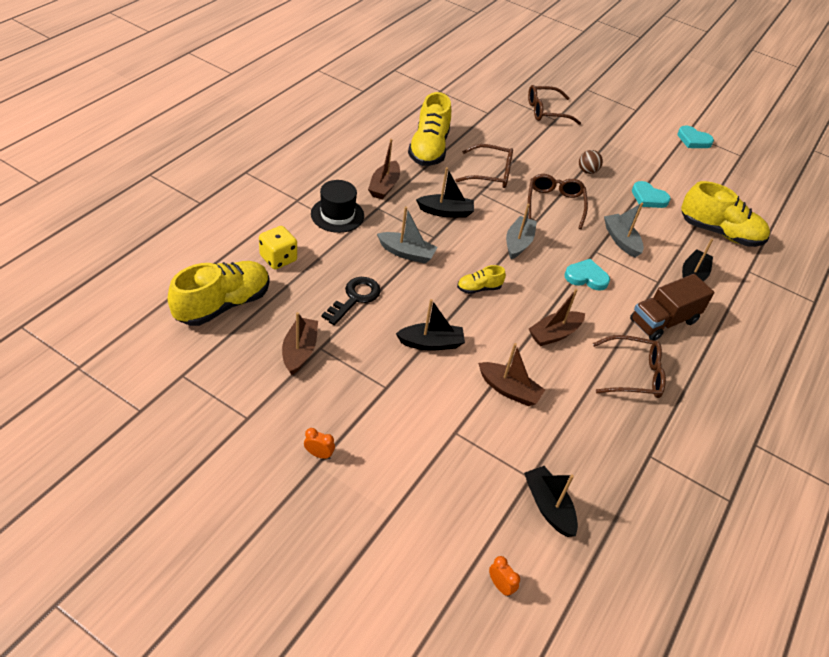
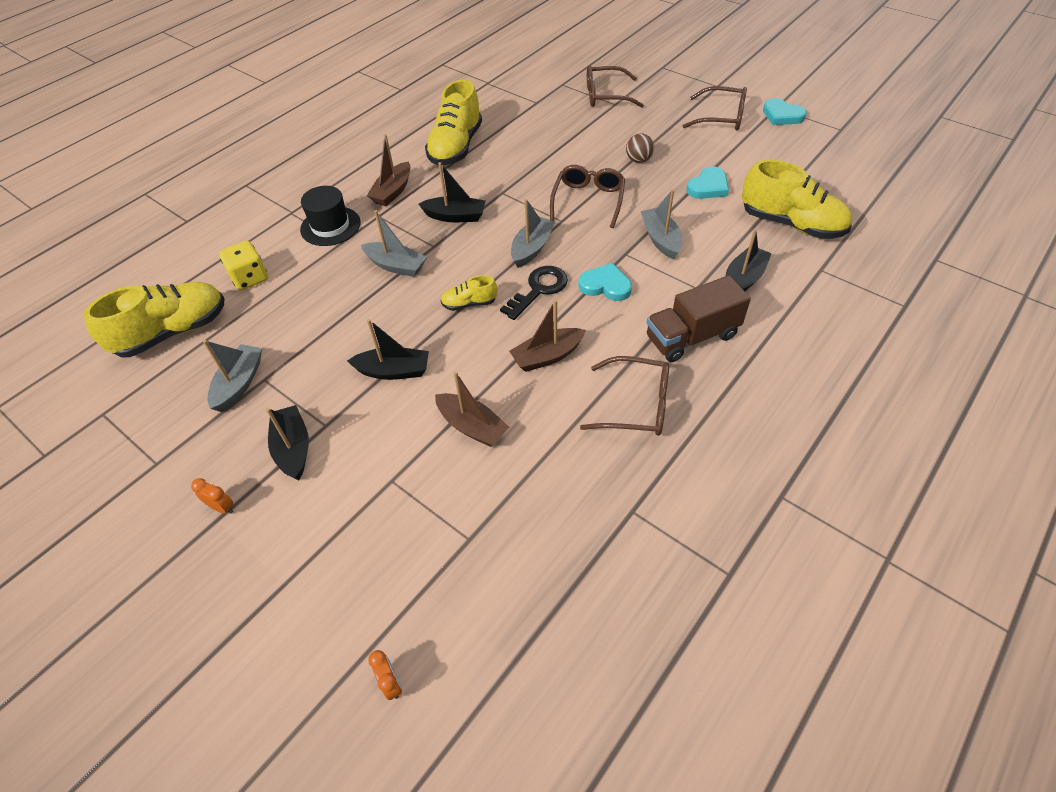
camera: 15 degrees right, 5 degrees up
(299, 351) = (239, 383): brown boat -> grey boat
(355, 298) = (321, 320): black key -> black key (539, 289)
(490, 173) = (519, 170): brown glasses -> brown glasses (721, 117)
(548, 506) = (481, 577): black boat -> black boat (293, 448)
(648, 198) = (708, 187): turquoise heart -> turquoise heart turned 90 degrees counterclockwise

